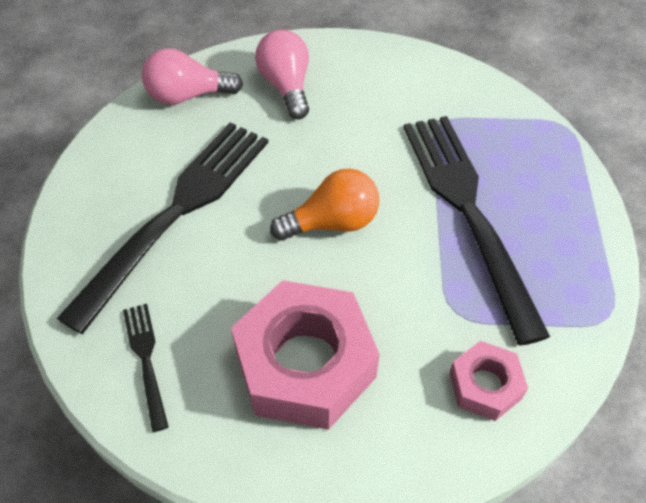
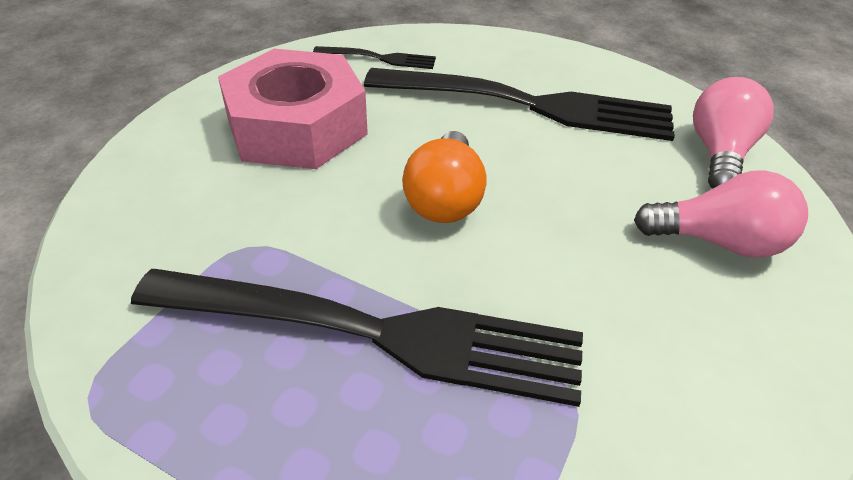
camera: 115 degrees right, 10 degrees down
(177, 213) = (529, 105): black fork -> black fork turned 45 degrees counterclockwise
(485, 385) = (151, 227): pink nut -> none

